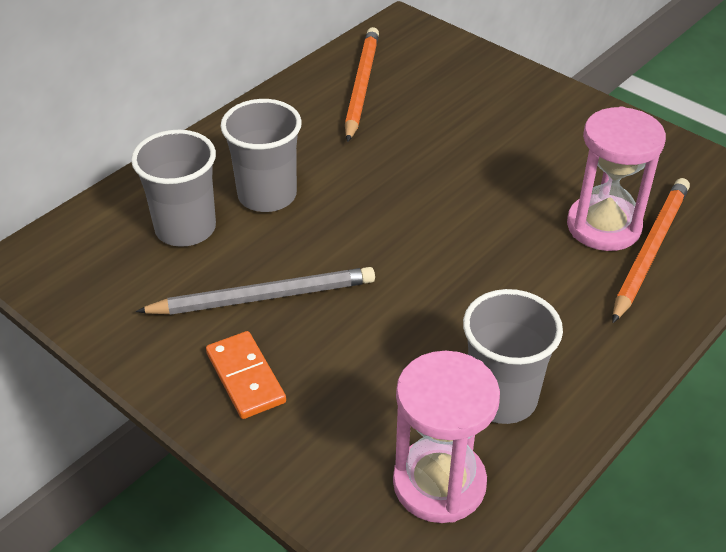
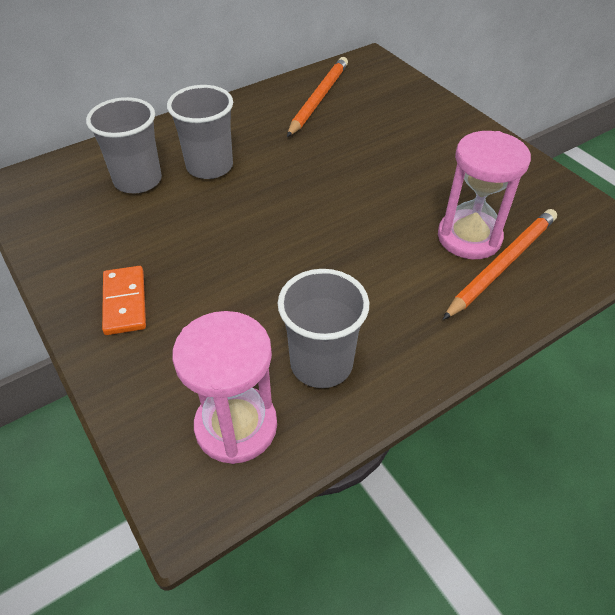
camera: 15 degrees right, 5 degrees up
(263, 297) = (169, 242): grey pencil -> none

